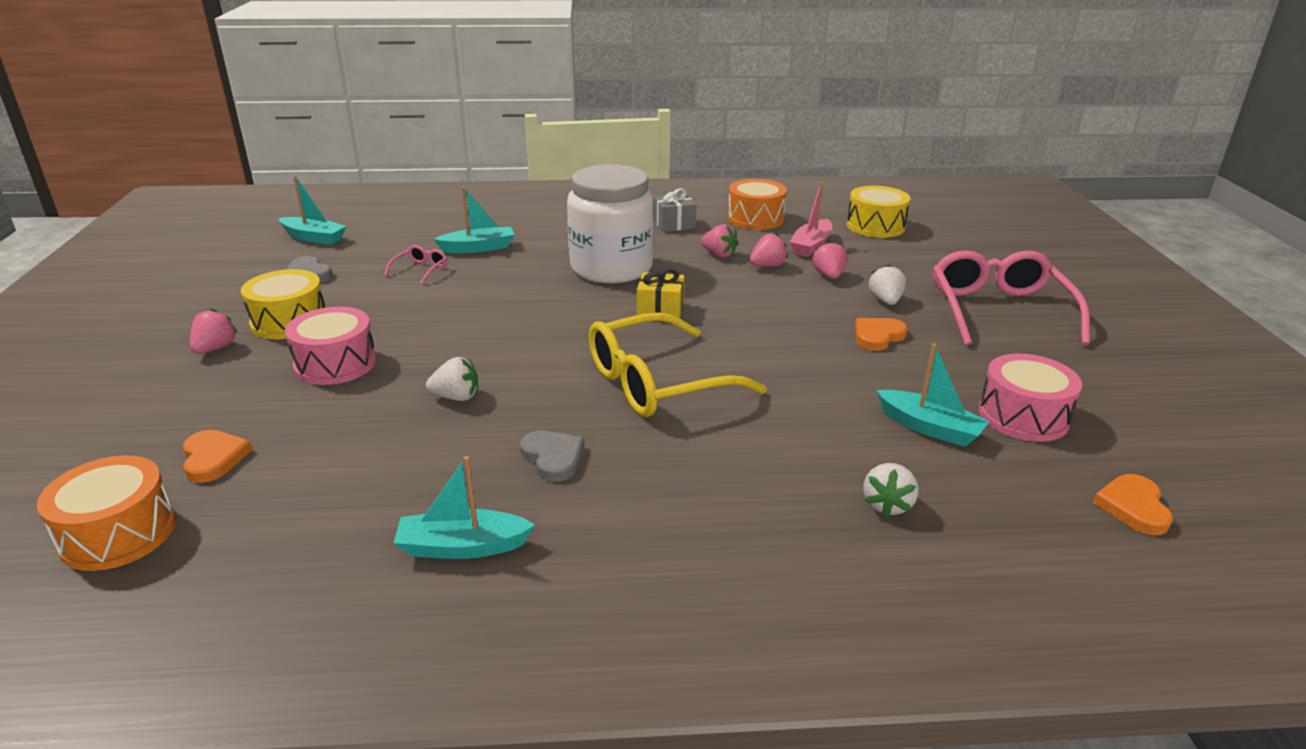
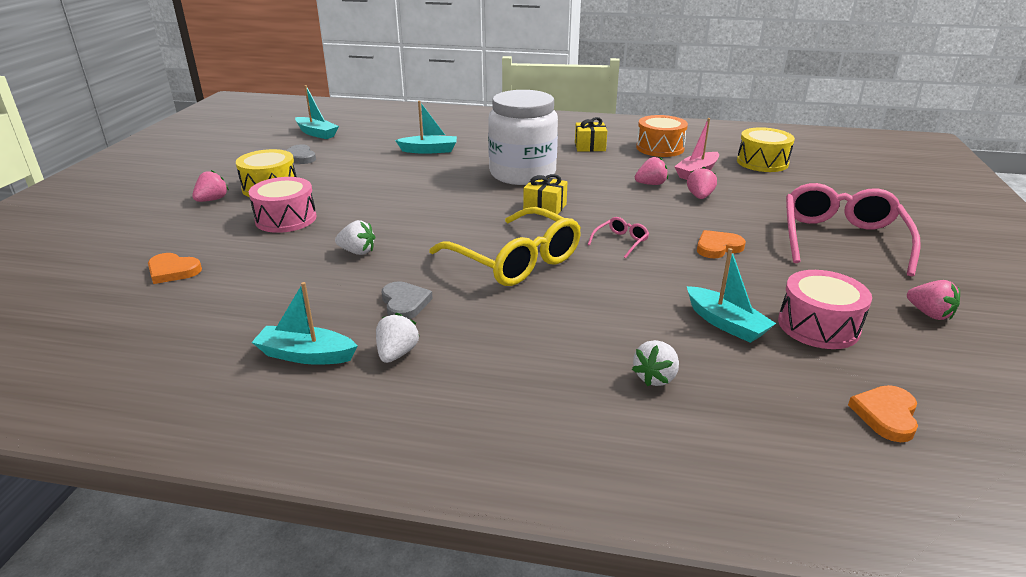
camera: 15 degrees right, 0 degrees up
(118, 533) = (88, 310): orange drum -> none
(213, 458) = (173, 271): orange heart -> orange heart turned 120 degrees clockwise
(420, 270) = (379, 162): pink glasses -> pink glasses (620, 242)
(658, 382) = (514, 260): yellow glasses -> yellow glasses turned 120 degrees counterclockwise
(674, 224) = (590, 146): grey gift -> yellow gift
(719, 254) = (614, 172): pink strawberry -> pink strawberry (929, 314)
(885, 301) = (740, 221): white strawberry -> white strawberry (397, 354)

